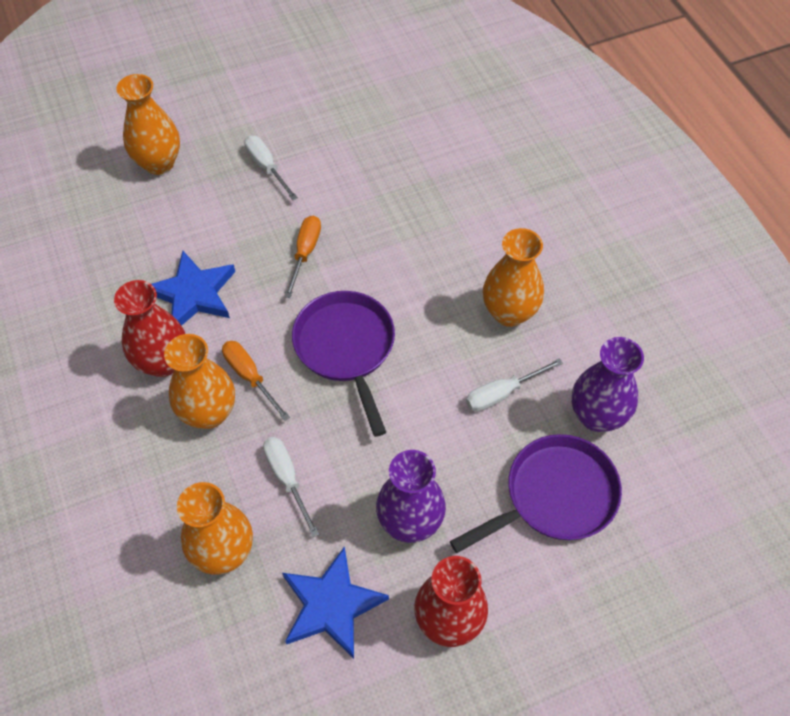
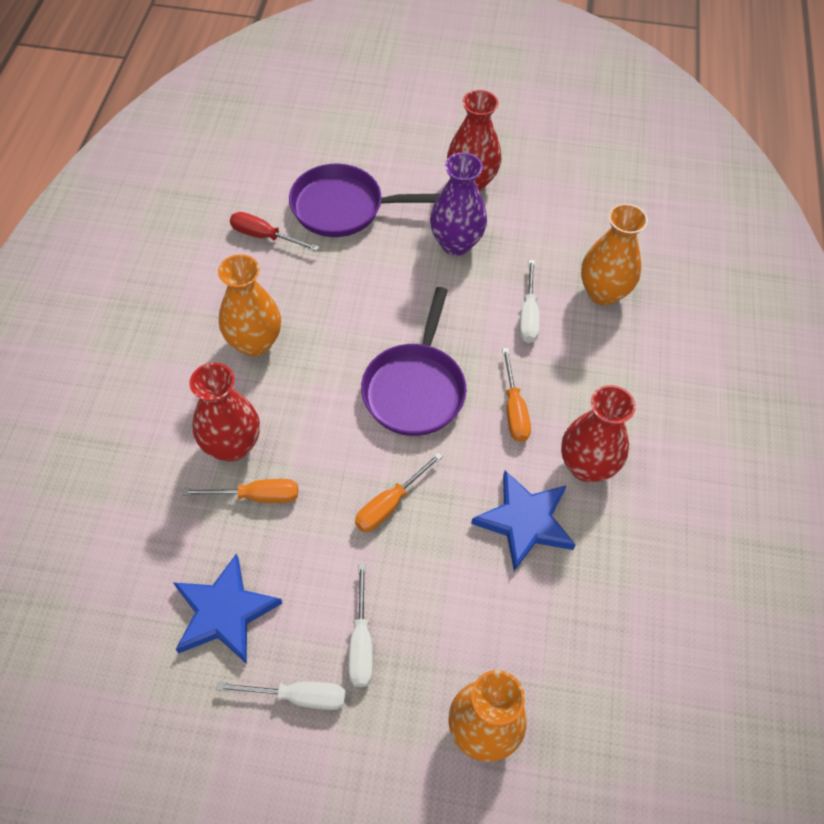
camera: 150 degrees left, 0 degrees up
(209, 413) = (566, 398): orange vase -> none
(331, 605) = (543, 226): blue star -> blue star (224, 612)
(405, 209) = (256, 496): none -> orange screwdriver
(453, 230) = (232, 445): none -> red vase
(502, 393) = (318, 287): white screwdriver -> white screwdriver (298, 696)
(596, 416) = (264, 236): purple vase -> red screwdriver

